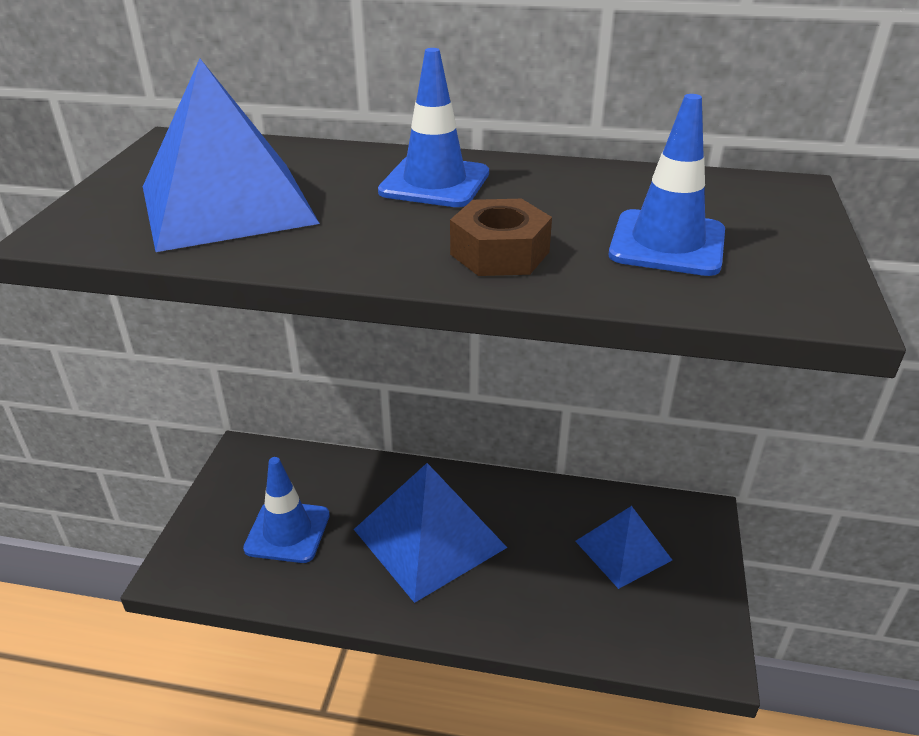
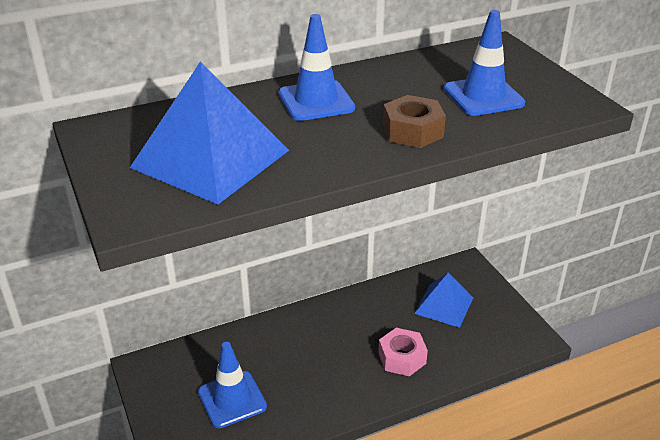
camera: 35 degrees left, 0 degrees up
(429, 538) = (329, 355): blue pyramid -> none
(509, 587) = (402, 358): none -> pink nut

